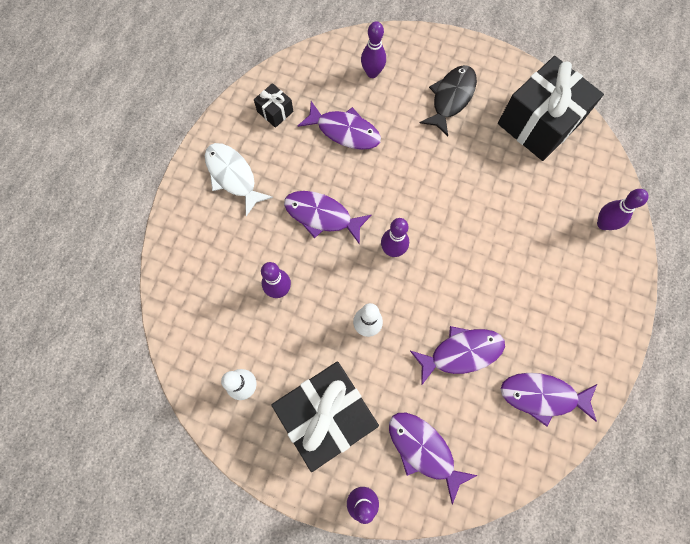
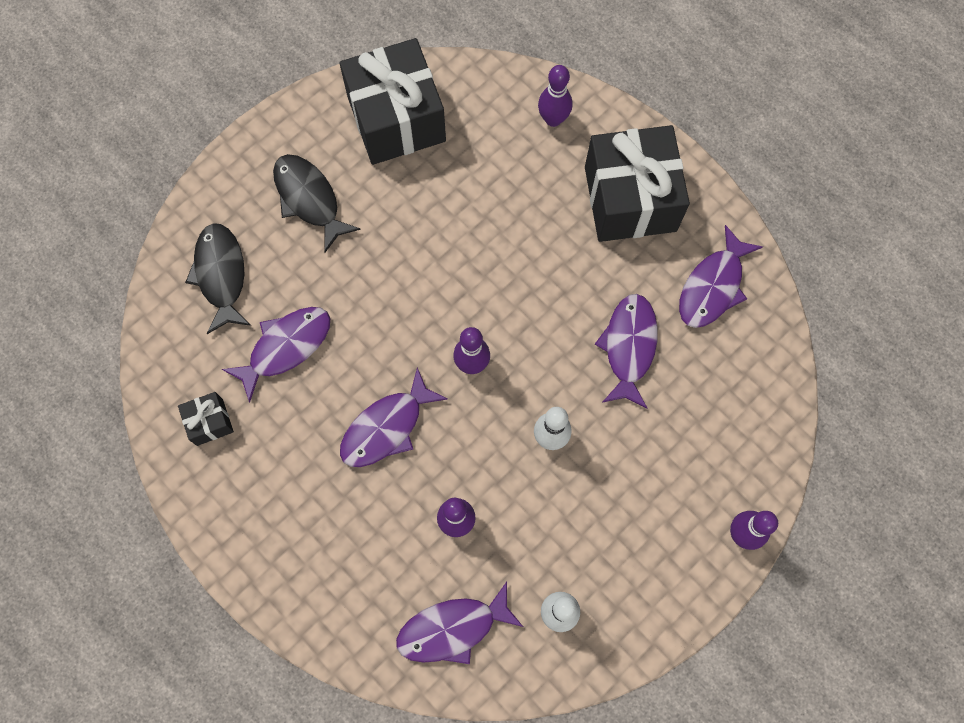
camera: 65 degrees left, 0 degrees up
(233, 176) = (275, 516): white fish -> none
(326, 415) = (634, 531): black gift -> black gift (630, 199)
(372, 73) = (221, 275): purple bowling pin -> black fish
(423, 450) = (717, 441): purple fish -> purple fish (452, 628)

